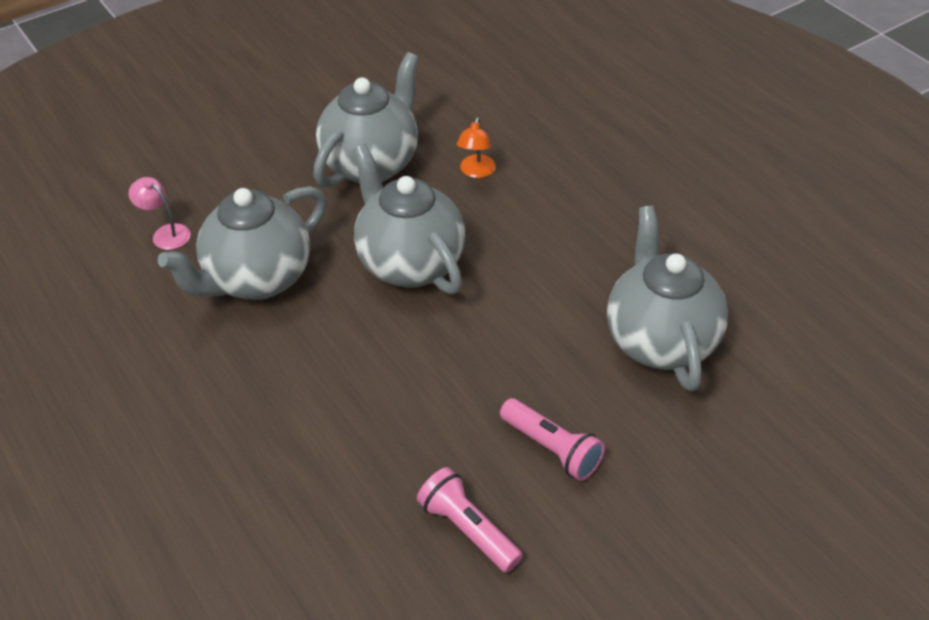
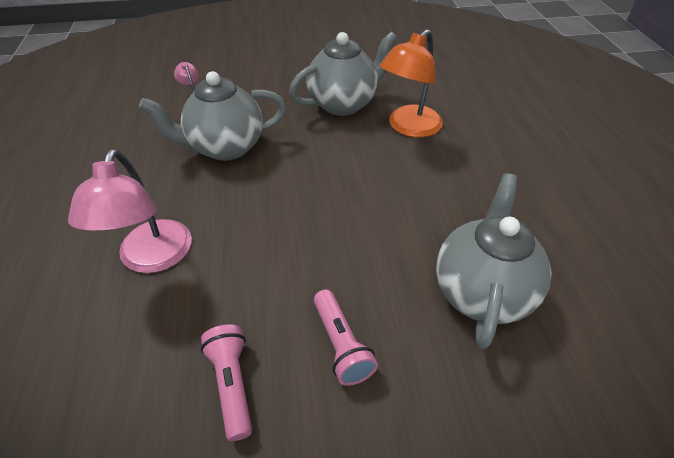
camera: 25 degrees right, 0 degrees up
(277, 447) = (152, 258): none -> pink lamp
(409, 264) = (326, 169): grey teapot -> none
(476, 172) = (408, 127): orange lamp -> orange lamp, size x2.08

